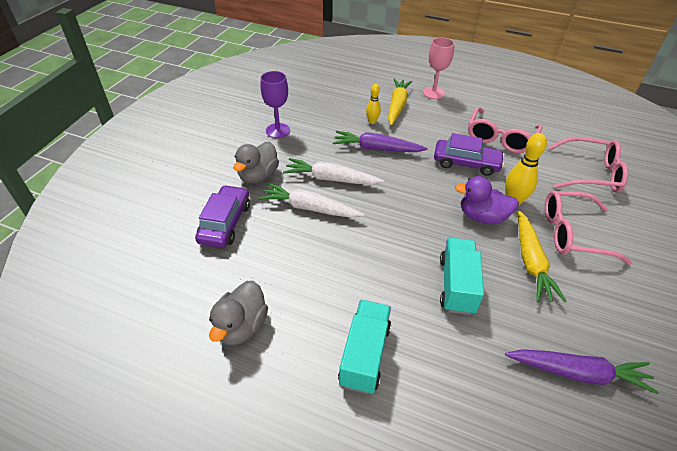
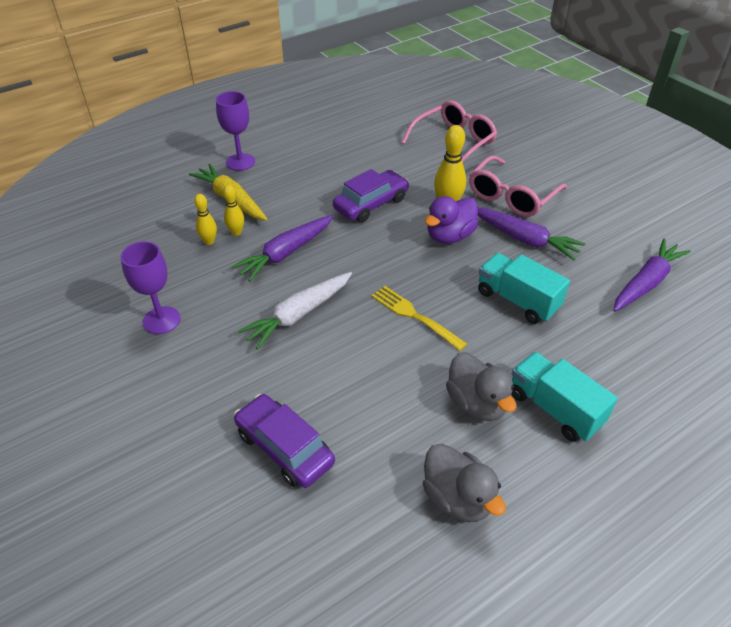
camera: 55 degrees left, 0 degrees up
(258, 176) = (229, 378): grey duck -> grey duck (476, 403)
(309, 208) = (328, 356): white carrot -> none
(353, 116) = (209, 241): none -> yellow bowling pin
(382, 233) = (415, 316): none -> yellow fork
(433, 93) = (240, 162): pink goblet -> purple goblet
(500, 137) = (357, 161): pink glasses -> none
(530, 261) = (524, 239): yellow carrot -> purple carrot

